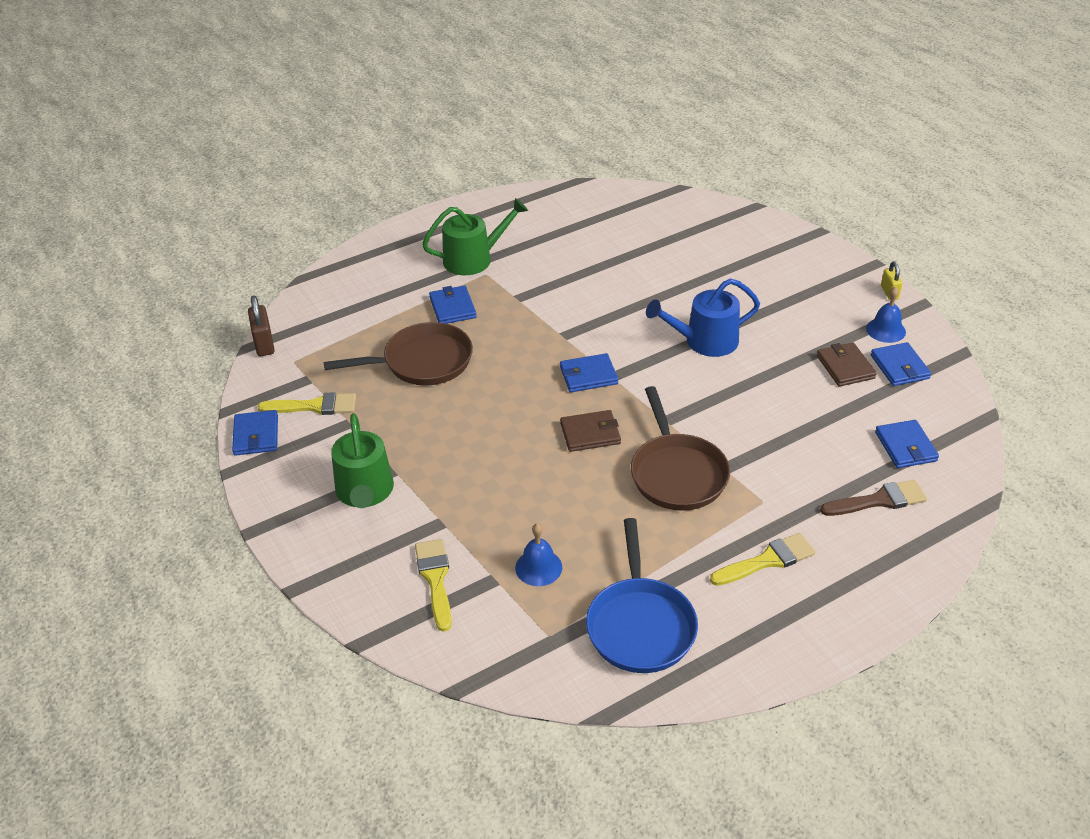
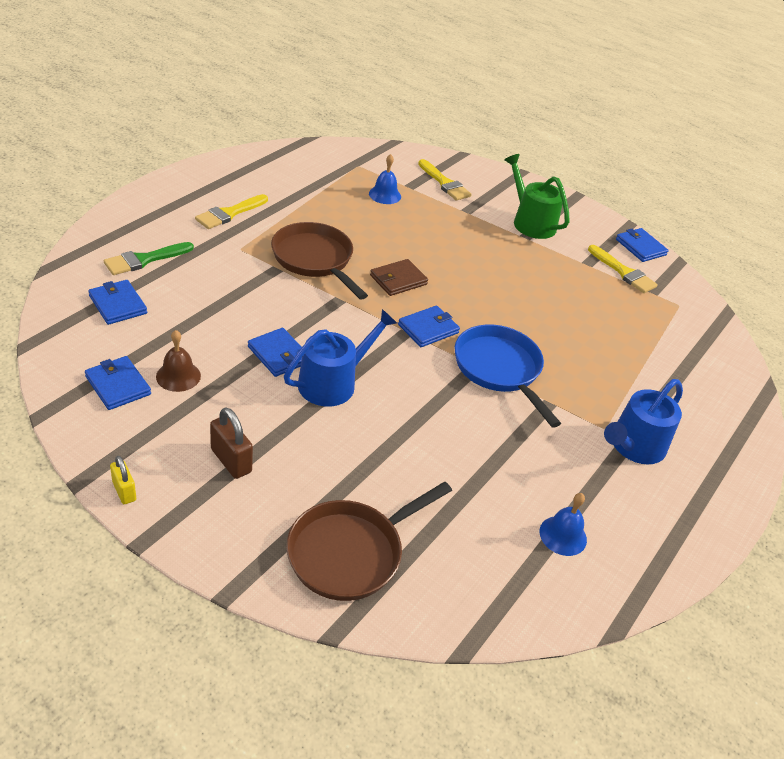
camera: 150 degrees right, 0 degrees up
(264, 344) = (719, 316): brown padlock -> brown padlock (231, 460)
(315, 406) = (624, 272): yellow brush -> yellow brush turned 105 degrees counterclockwise
(422, 362) = (579, 320): brown pan -> brown pan (351, 552)
(453, 308) = (601, 379): blue wallet -> blue wallet (278, 354)
(473, 259) = (634, 446): green watering can -> blue watering can
(640, 625) = (305, 174): blue pan -> blue pan (499, 369)
(845, 367) = (178, 376): brown wallet -> brown bell
(879, 500) = (144, 260): brown brush -> green brush
(885, 330) = (131, 431): blue bell -> blue bell (563, 535)

